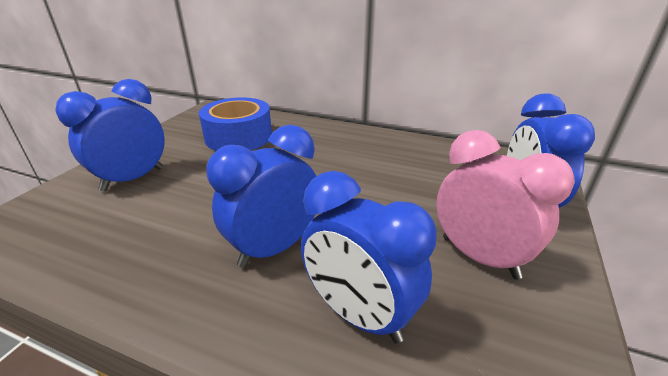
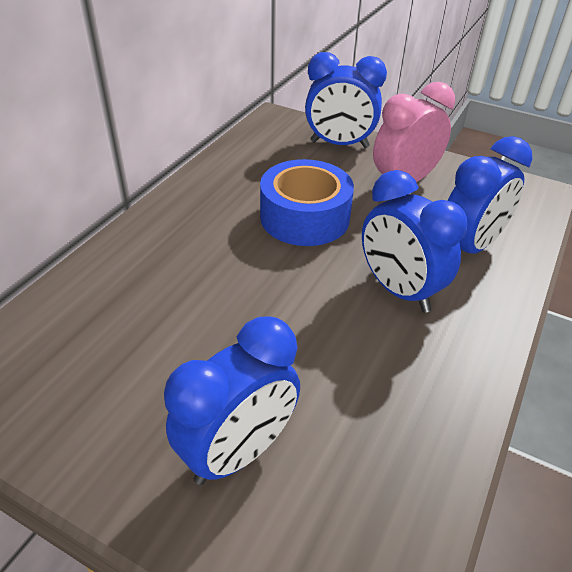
camera: 85 degrees left, 10 degrees up
(133, 179) = (238, 452): blue clock -> blue clock turned 90 degrees counterclockwise
(238, 137) = (125, 331): blue tape -> blue tape (304, 217)

